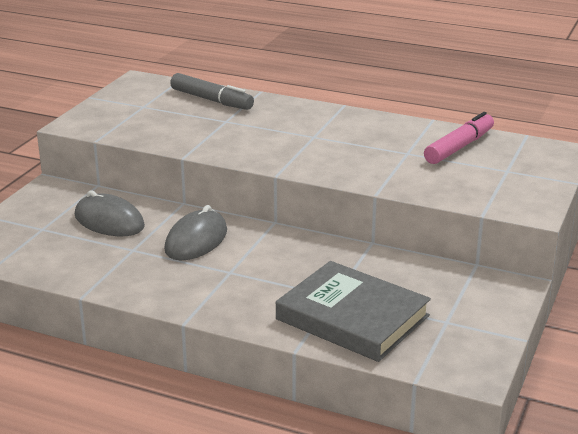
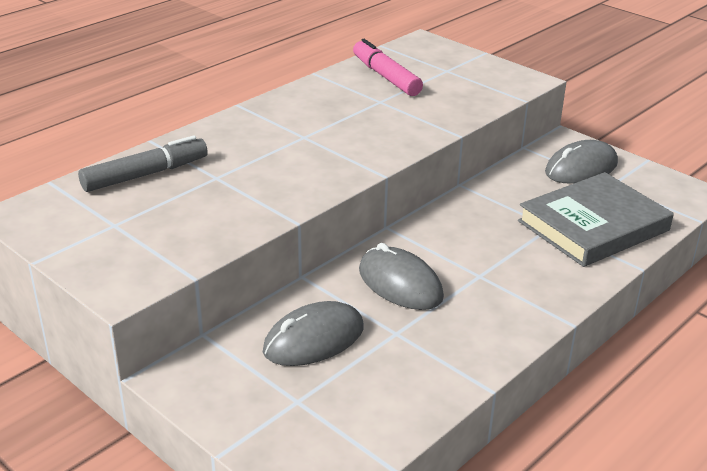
camera: 70 degrees left, 5 degrees up
(462, 300) = (581, 168): none -> grey mouse

